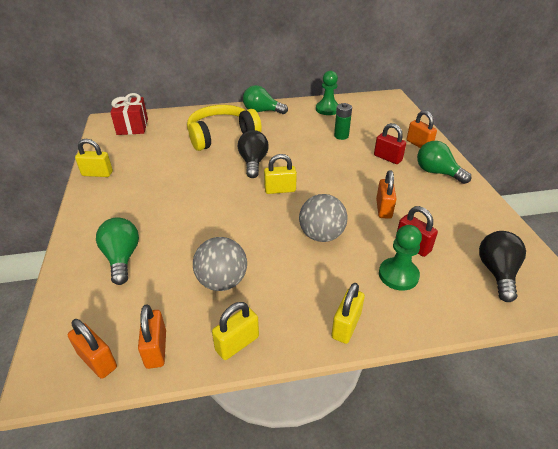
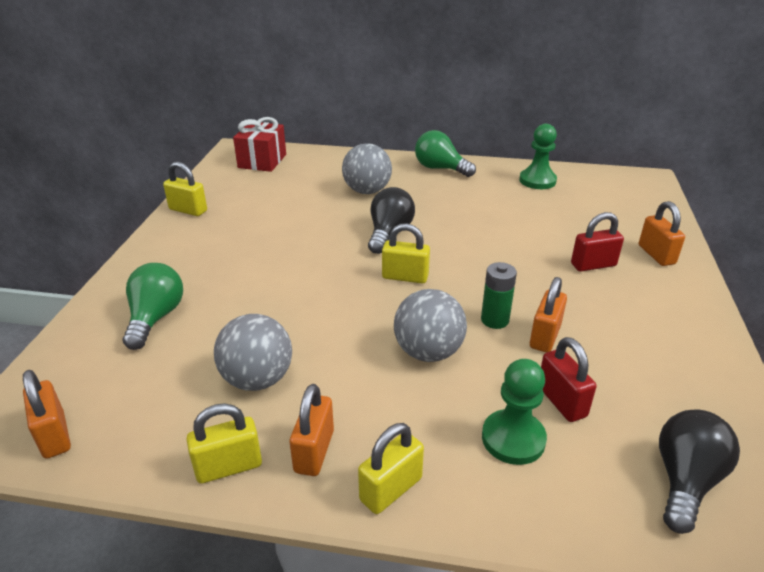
camera: 20 degrees right, 5 degrees down
(156, 349) = (127, 442): orange padlock -> orange padlock (314, 451)
(221, 136) = (367, 191): yellow headphones -> grey ball
(341, 136) = (537, 220): green battery -> green battery (494, 320)
(387, 158) = (593, 265): red padlock -> red padlock turned 75 degrees counterclockwise
(437, 172) = (664, 302): green light bulb -> none

